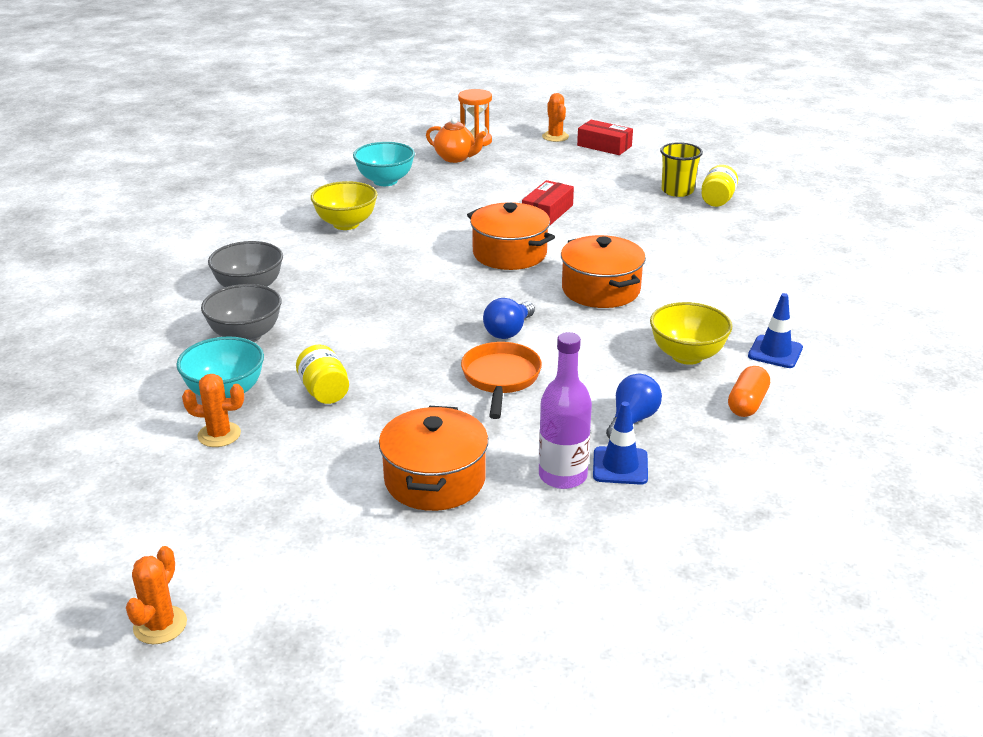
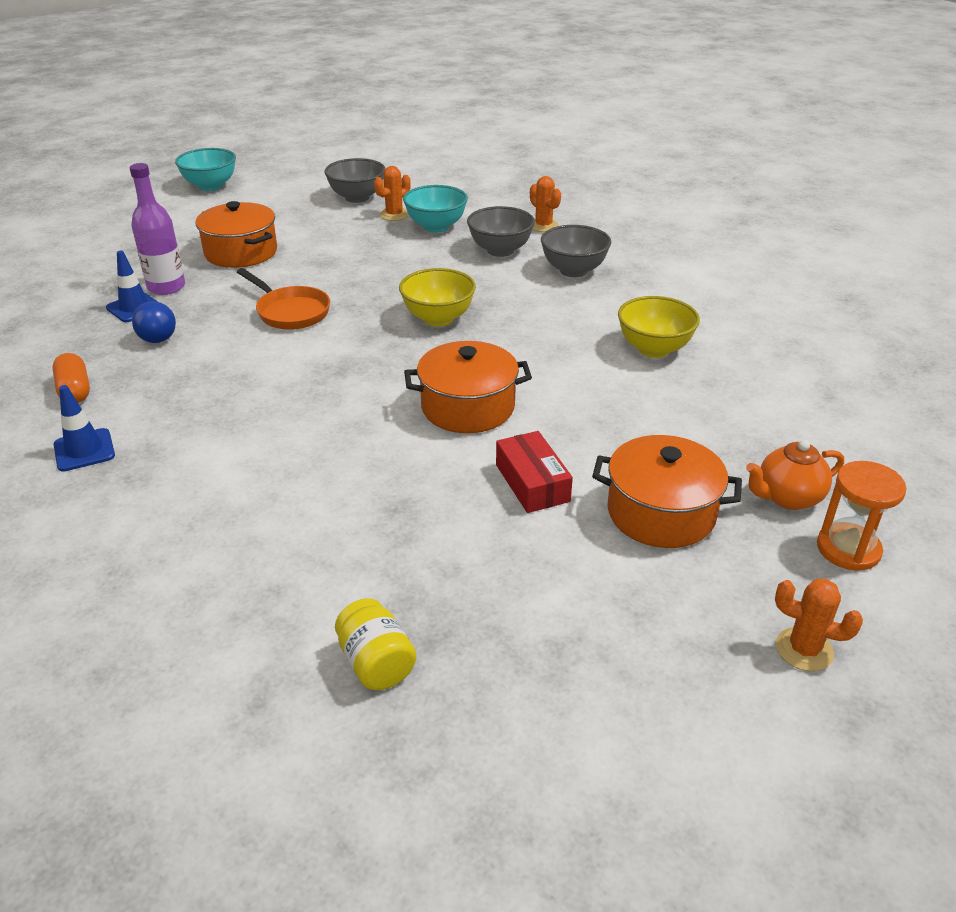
camera: 130 degrees right, 5 degrees up
(160, 625) = (274, 172): orange cactus -> orange cactus (543, 226)
(191, 489) = (357, 198): none -> grey bowl
(324, 391) = (385, 253): yellow jar -> none
(385, 181) = (752, 413): turquoise bowl -> turquoise bowl (210, 186)
(508, 331) = (341, 343): blue light bulb -> none
(600, 290) = (325, 420): orange pot -> orange pot (661, 513)
(604, 146) = (711, 685): red box -> none
(677, 191) = (454, 643): yellow cup -> none
(687, 355) = (167, 402): yellow bowl -> yellow bowl (438, 318)

